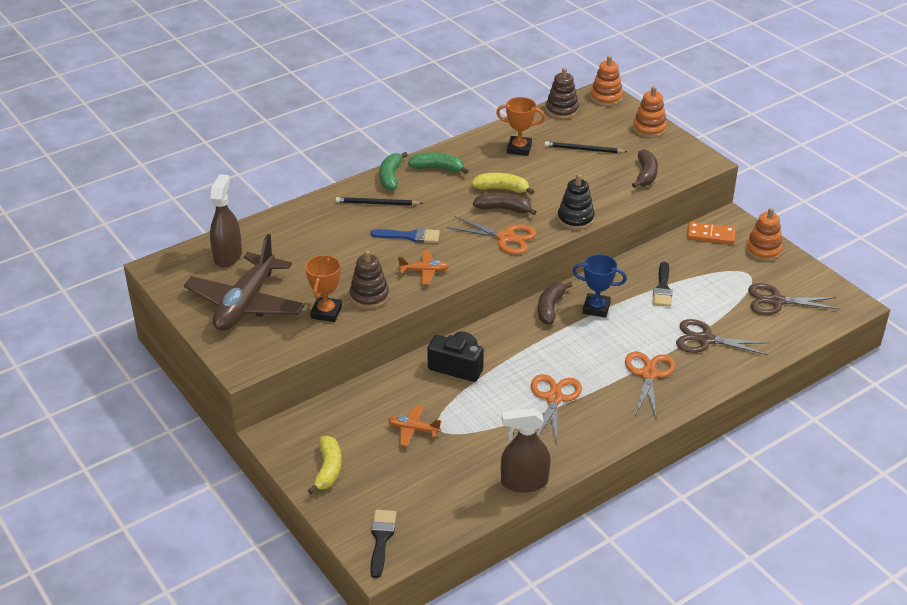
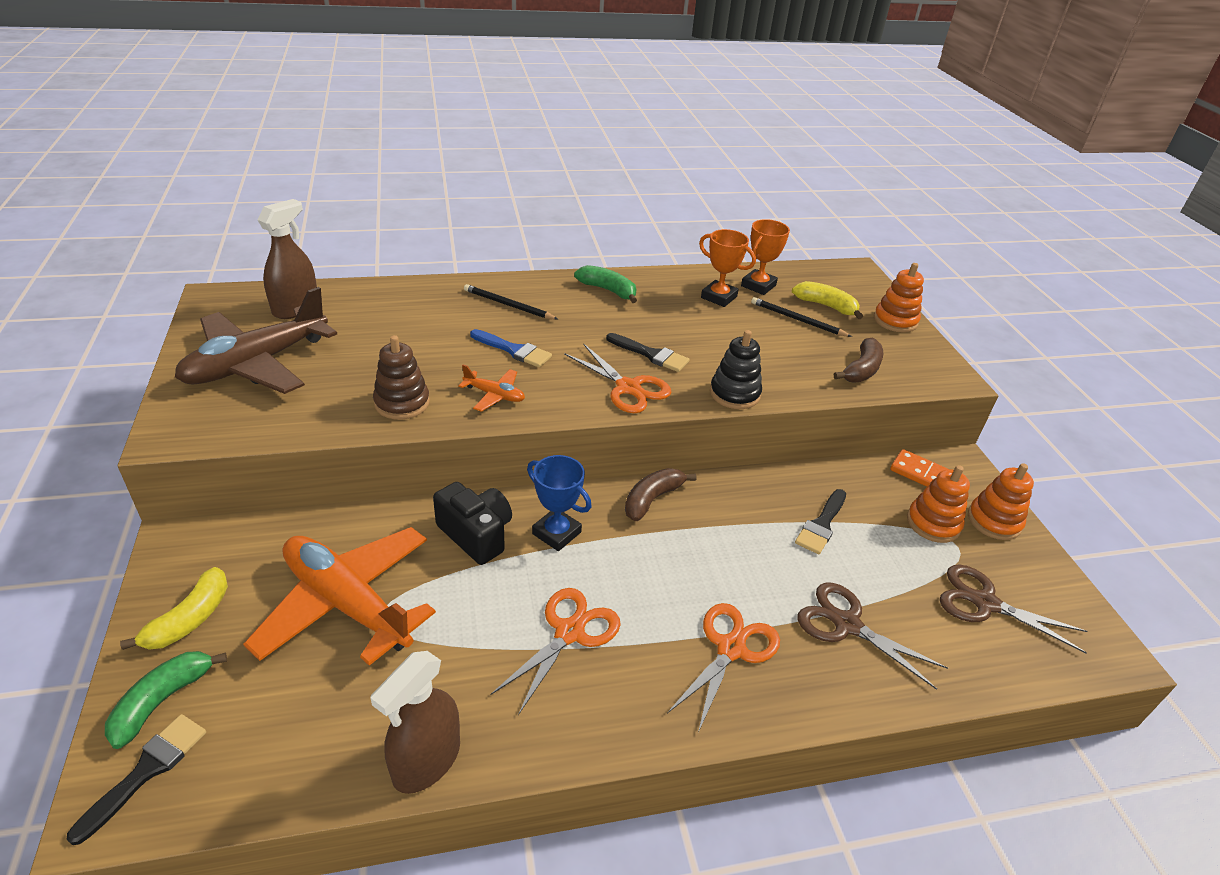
camera: 20 degrees right, 0 degrees up
(326, 312) = (333, 404): orange trophy -> orange trophy (758, 285)
(391, 177) = (548, 284): green banana -> green banana (162, 701)
(413, 429) = (347, 604): orange plane -> orange plane, size x2.29
(502, 189) = (666, 332): yellow banana -> yellow banana (826, 306)
(503, 209) = (651, 354): brown banana -> black brush
(524, 482) = (426, 761): brown spray bottle -> brown spray bottle turned 75 degrees counterclockwise
(562, 110) = (797, 274): brown stacking toy -> none
(596, 308) = (713, 521): blue trophy -> blue trophy (556, 533)
(606, 98) = (859, 275): orange stacking toy -> orange stacking toy (933, 523)

